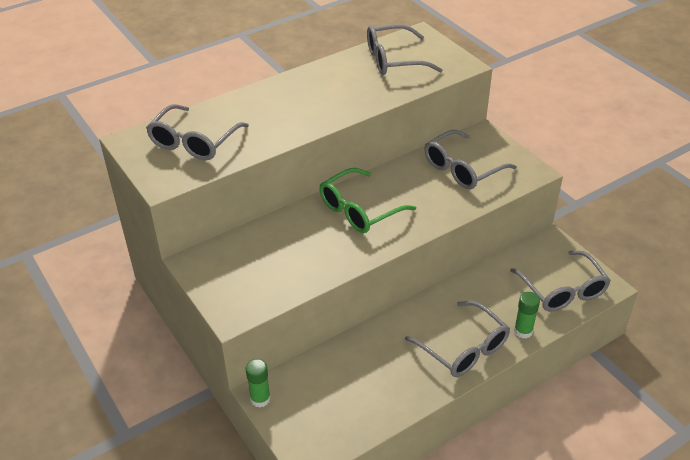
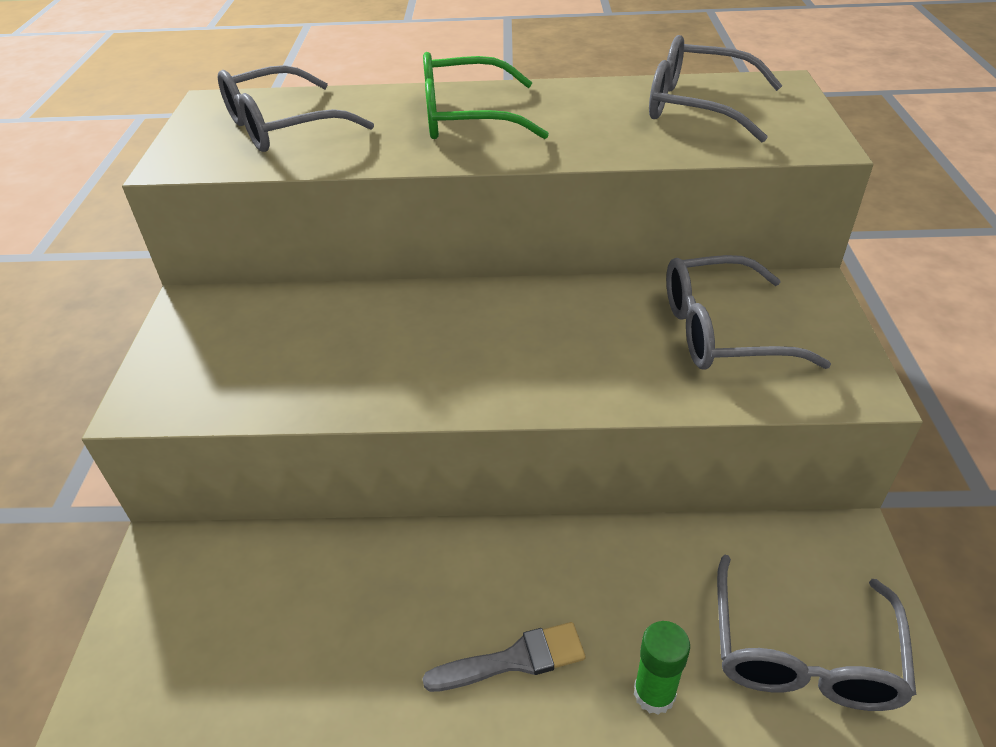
camera: 35 degrees right, 0 degrees up
(260, 399) = (147, 560): green glue stick -> none
(360, 210) = (486, 328): green glasses -> green glasses (468, 117)
(463, 348) = (514, 660): grey glasses -> grey brush

